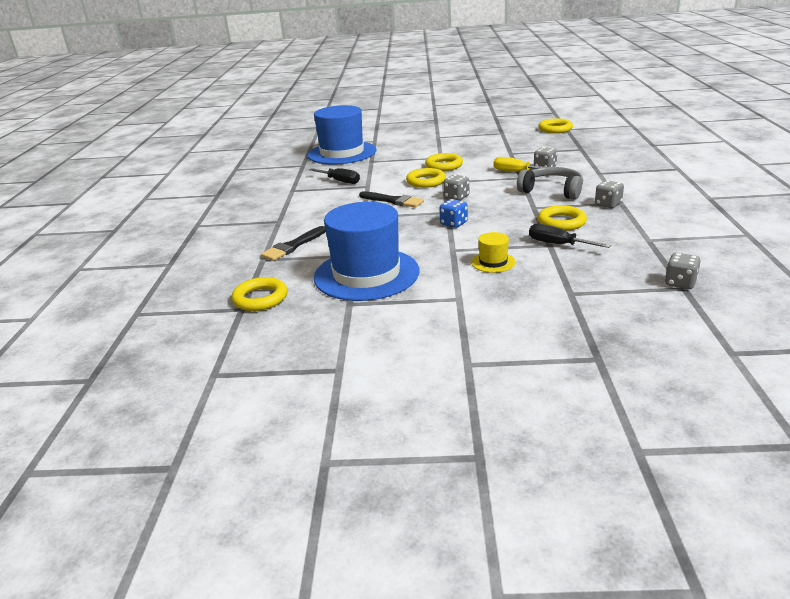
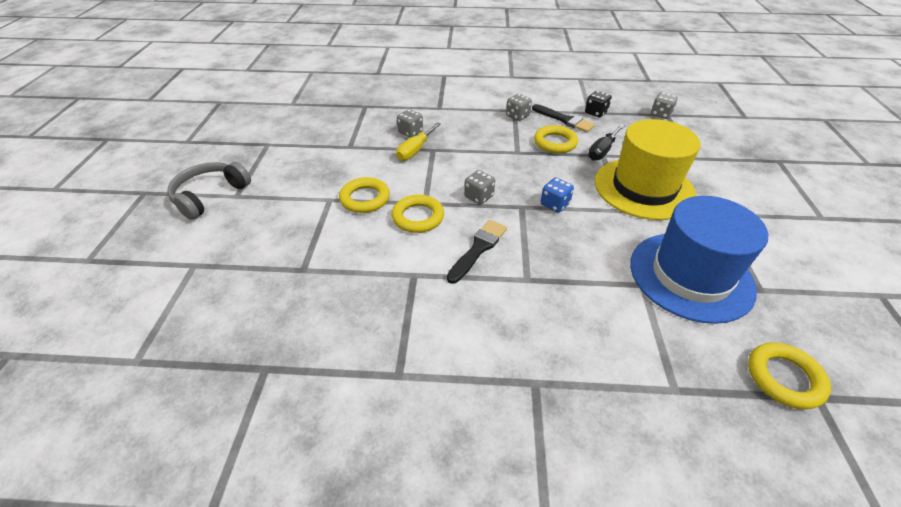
camera: 90 degrees left, 15 degrees up
(293, 246) = (626, 354): black brush -> black brush (564, 120)
(340, 181) = (380, 307): black screwdriver -> none
(342, 153) = (231, 308): blue hat -> none
(493, 262) = (644, 188): yellow hat -> yellow hat, size x2.39
(552, 191) = (477, 137): grey headphones -> grey headphones (210, 195)
(555, 129) = (286, 110): yellow ring -> none
(649, 242) = (595, 113): none -> black dice

